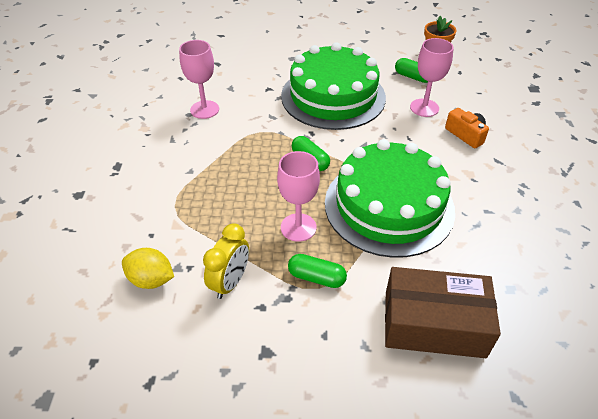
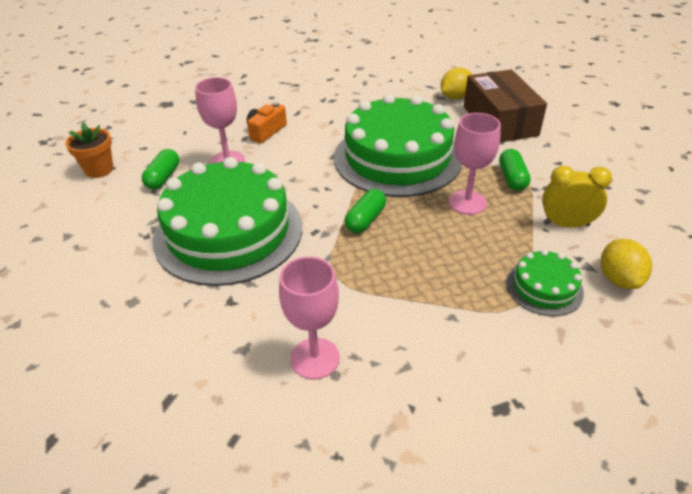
camera: 110 degrees left, 5 degrees down
(178, 228) = (544, 287): none -> green cake
(507, 304) = (455, 97): none -> yellow lemon

